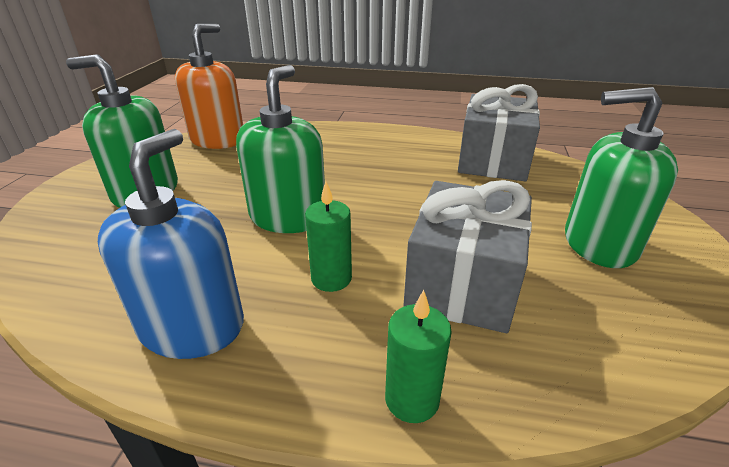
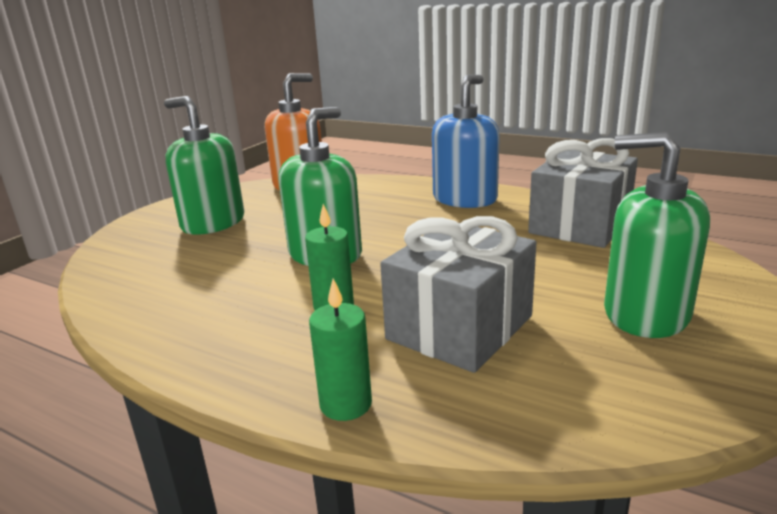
camera: 20 degrees right, 10 degrees down
(192, 326) = (196, 324): blue soap dispenser -> blue soap dispenser (465, 199)

